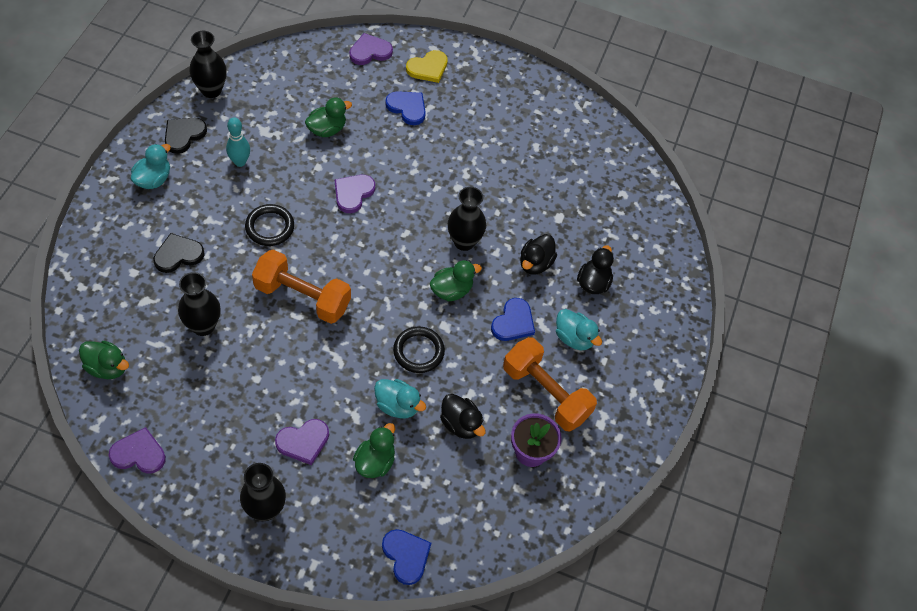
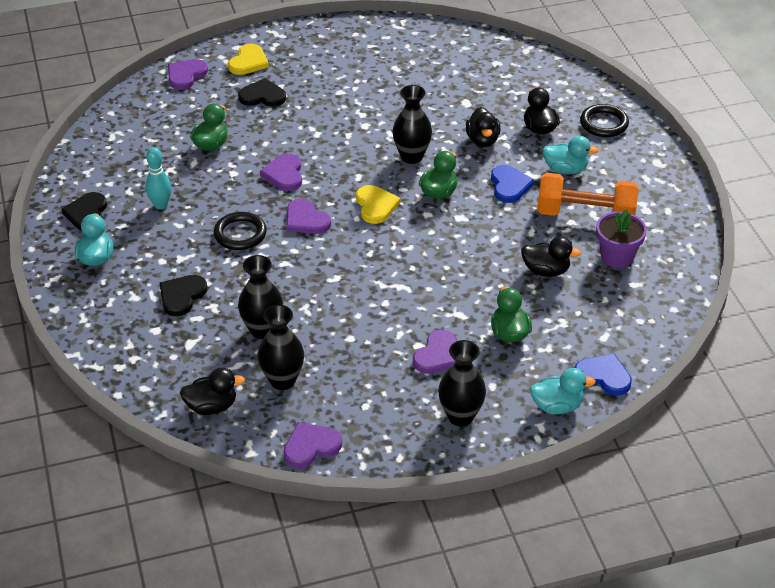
camera: 30 degrees left, 15 degrees down
(107, 367) = (212, 406): green duck -> black duck
(211, 90) = (75, 170): black vase -> black vase (282, 380)
(302, 297) = (324, 264): orange dumbbell -> none
(328, 247) = (306, 220): none -> purple heart
(392, 270) = (376, 206): none -> yellow heart
(397, 406) = (484, 288): turquoise duck -> turquoise duck (557, 406)
(407, 108) = (262, 96): blue heart -> black heart
(418, 351) = (459, 245): black ring -> black ring (604, 123)

